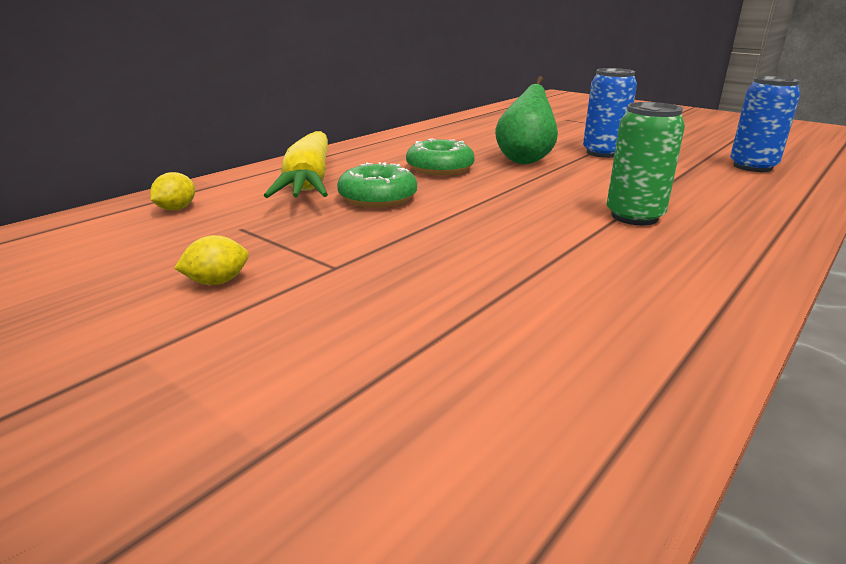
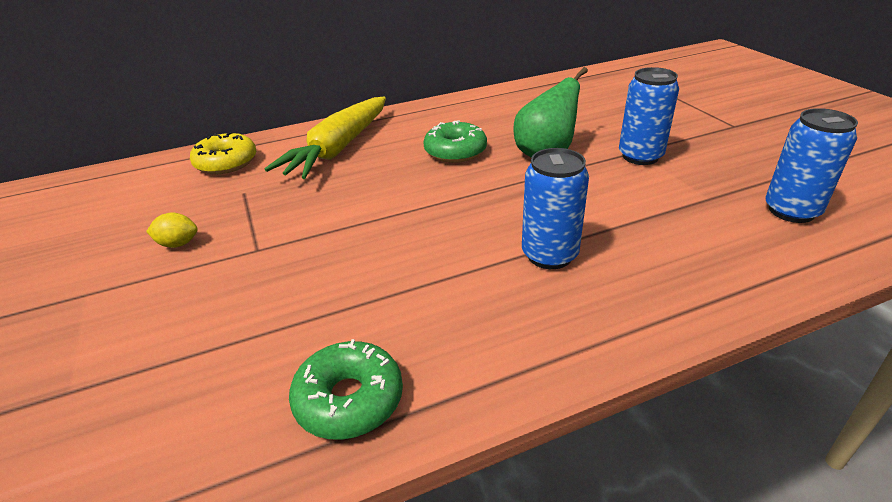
camera: 30 degrees right, 10 degrees up
(176, 209) = (226, 163): yellow lemon -> yellow donut
(377, 198) = (365, 180): green donut -> green donut (349, 399)
(634, 217) = (549, 255): green can -> blue can

